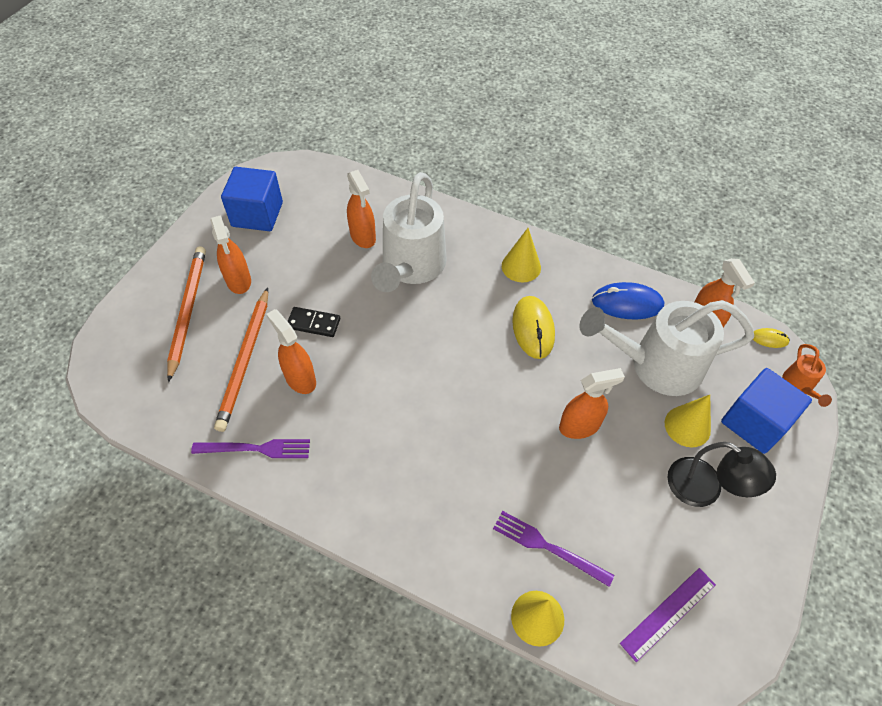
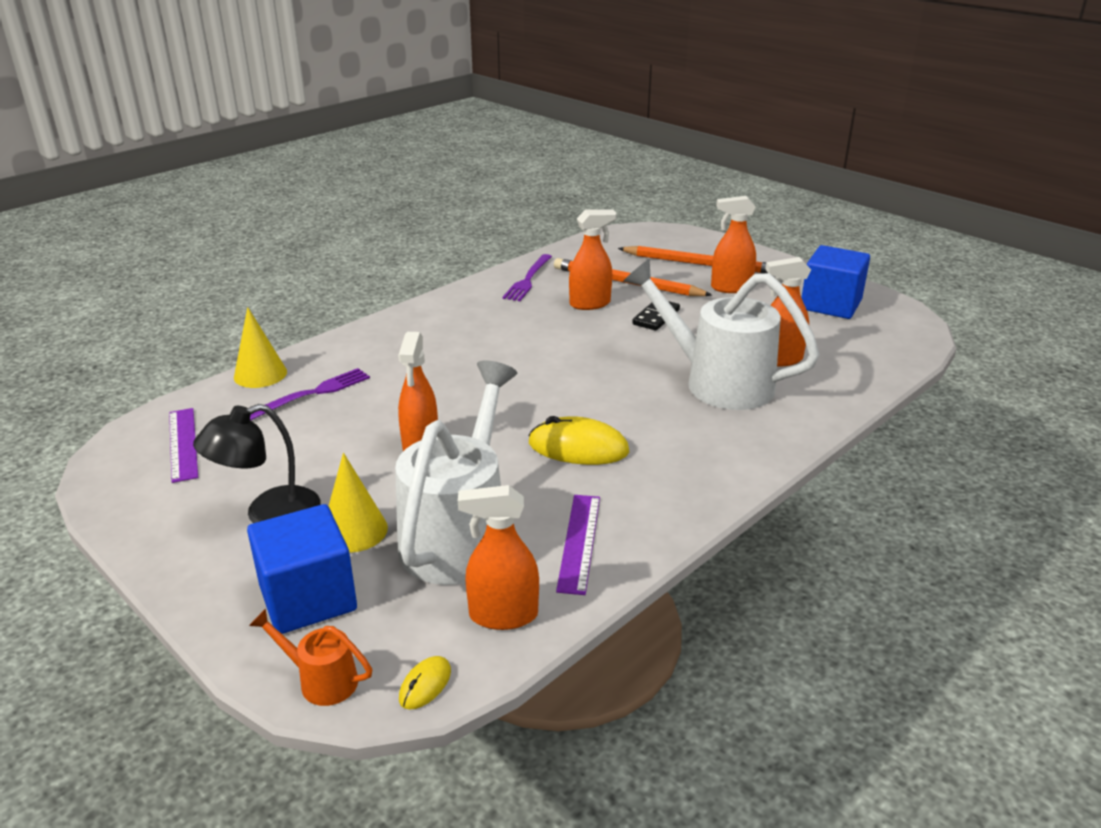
camera: 110 degrees right, 25 degrees down
(521, 266) = (689, 463): yellow cone -> none
(627, 303) = (579, 542): blue mouse -> purple ruler

